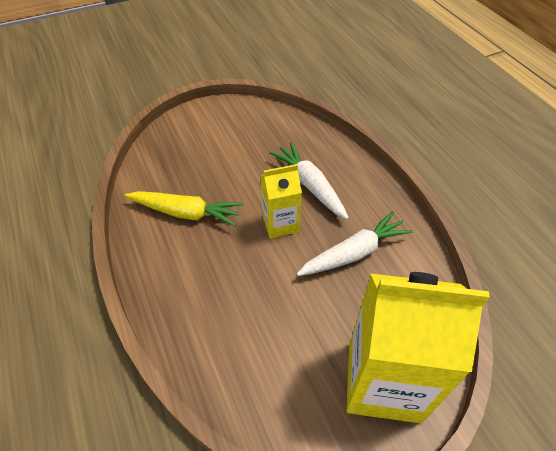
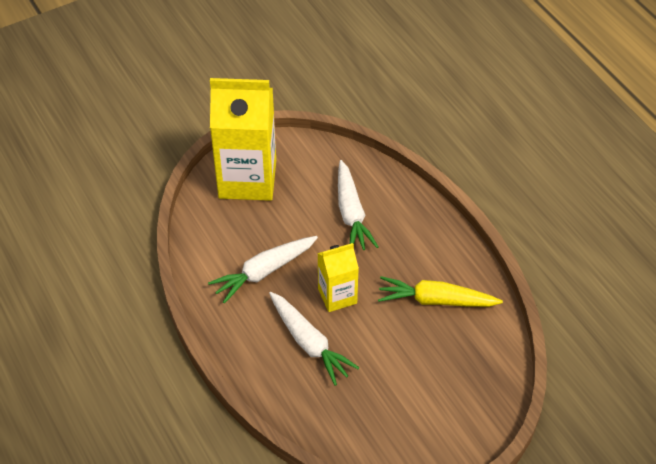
camera: 175 degrees right, 0 degrees up
(253, 317) = (351, 213): none -> white carrot

